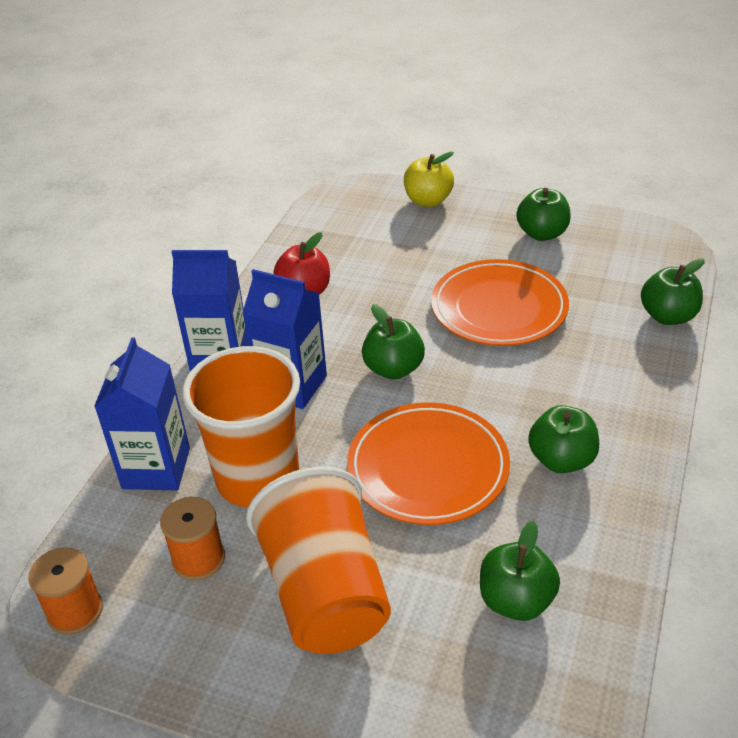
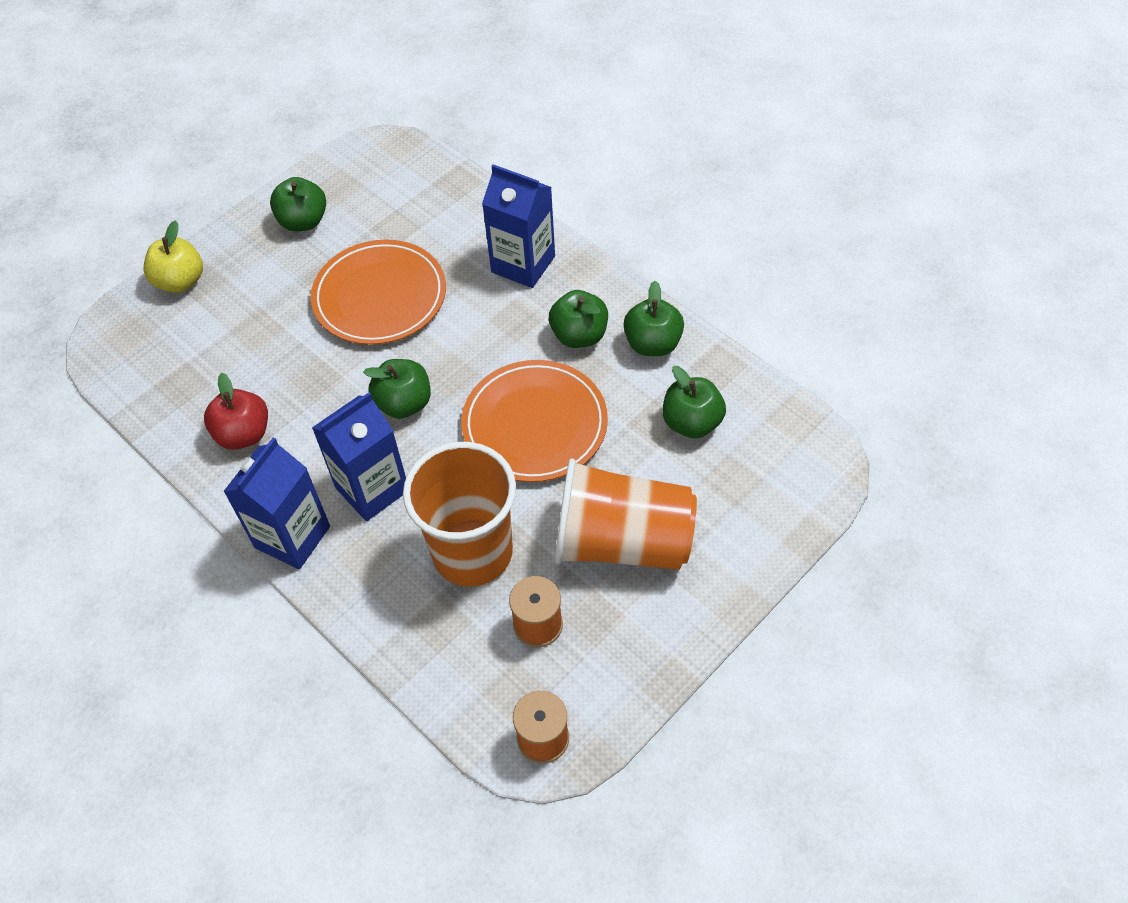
camera: 65 degrees left, 15 degrees up
(156, 468) = (409, 632): blue carton -> blue carton (523, 264)
(668, 316) = (471, 195): green apple -> green apple (652, 344)

